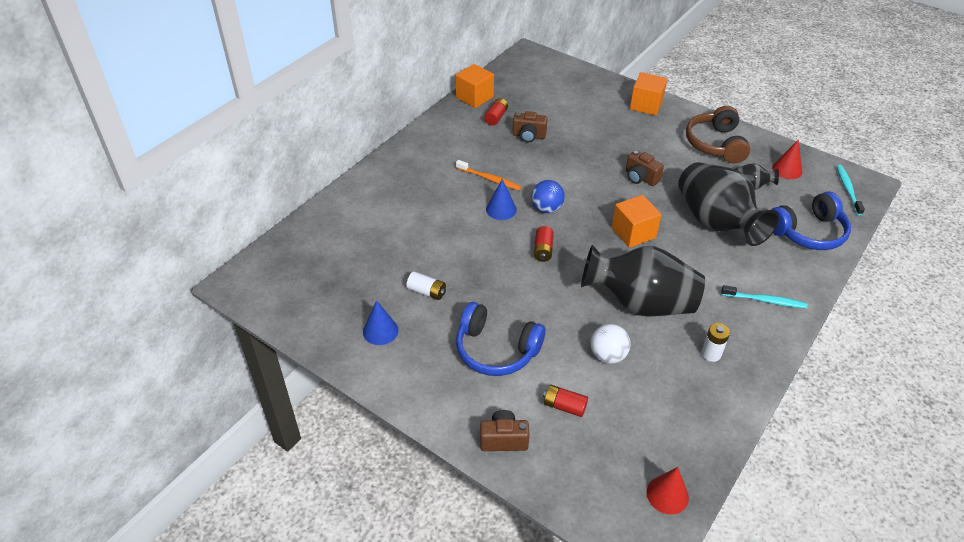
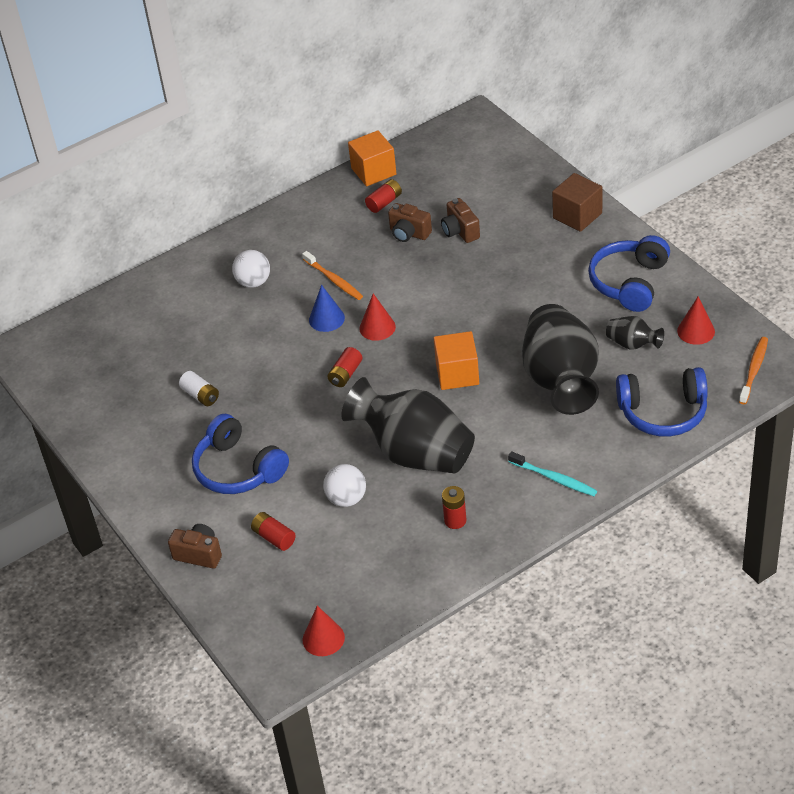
camera: 25 degrees right, 0 degrees up
(380, 331) = (135, 426): blue cone -> none
(423, 191) = (253, 282): none -> white ball
(546, 209) = (377, 327): blue ball -> red cone
(640, 178) = (508, 310): brown camera -> brown camera (460, 231)
(646, 105) = (577, 215): orange cube -> brown cube
(711, 354) = (455, 520): white battery -> red battery
(715, 144) = (629, 282): brown headphones -> blue headphones
(848, 189) = (754, 370): turquoise toothbrush -> orange toothbrush

